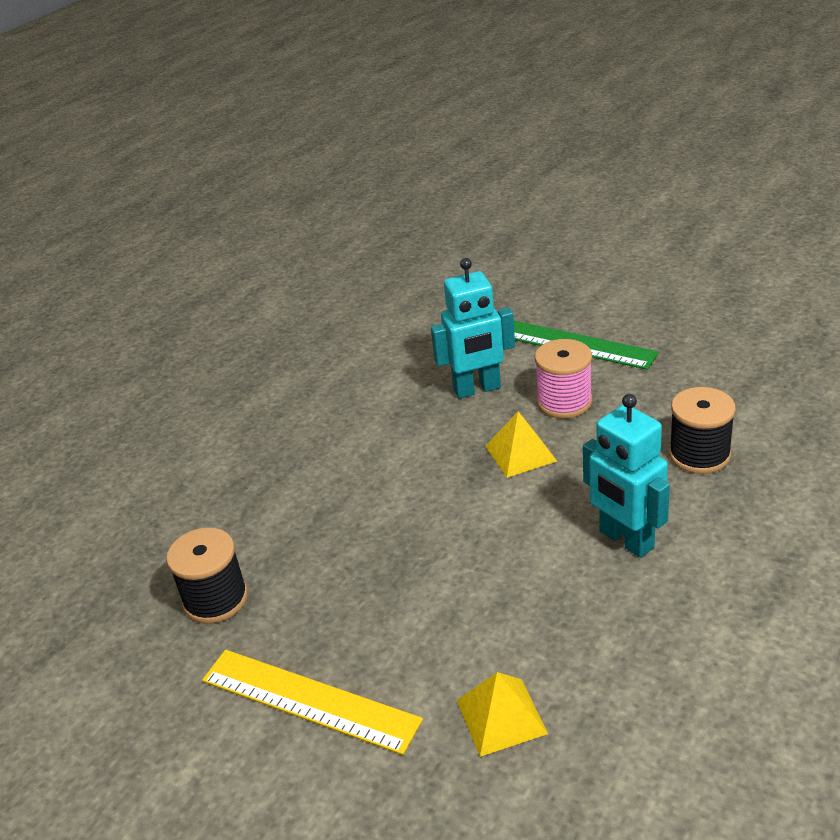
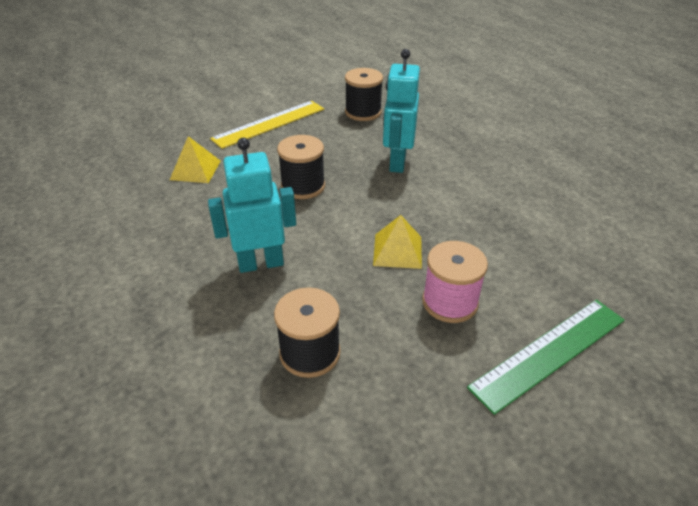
camera: 110 degrees right, 5 degrees up
(459, 574) = (303, 186): none -> black spool
(477, 389) = (503, 258): turquoise robot -> turquoise robot (397, 162)

